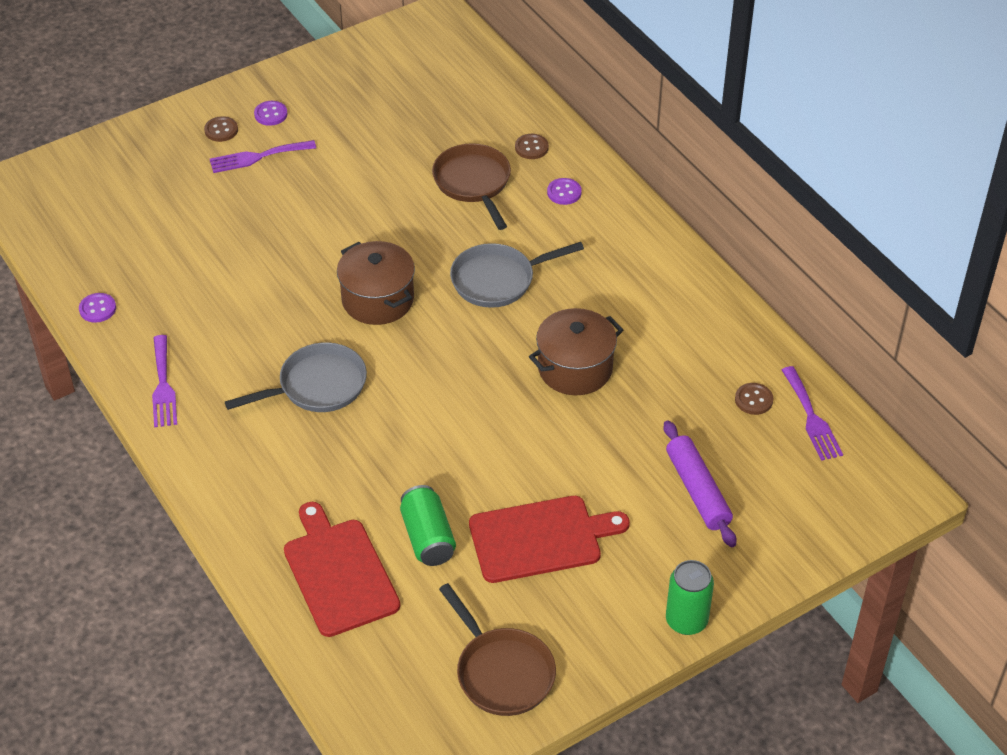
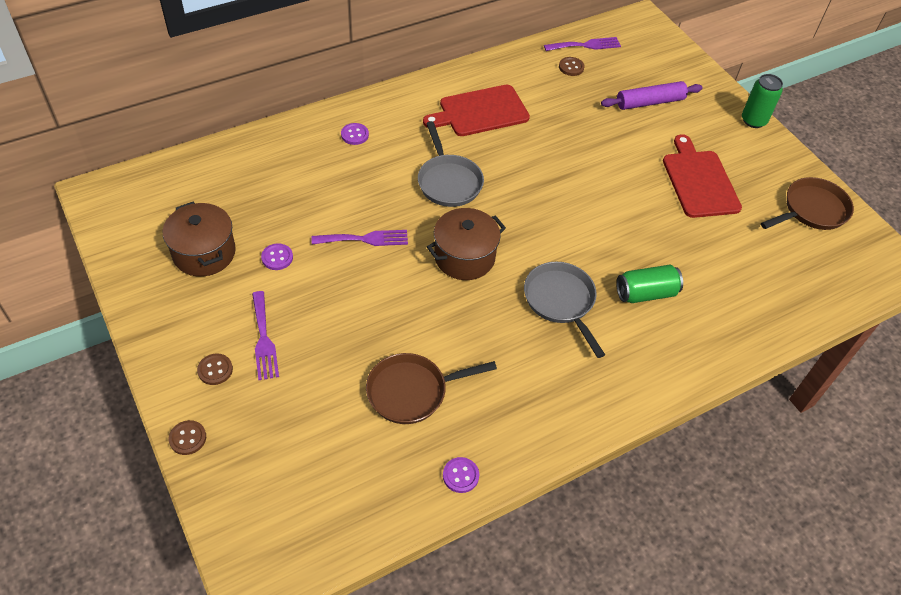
camera: 90 degrees left, 5 degrees up
(163, 386) = (561, 415): purple fork -> purple fork (365, 239)
(271, 114) = (202, 327): purple button -> purple button (277, 258)
(339, 573) = (747, 294): red cutting board -> red cutting board (480, 112)
(428, 537) = (706, 241): green can -> green can (646, 293)
(473, 183) = (333, 187): brown pan -> brown pan (412, 391)
(531, 148) = (297, 148): brown button -> brown button (187, 438)
(575, 368) = (542, 148): brown pot -> brown pot (204, 253)

